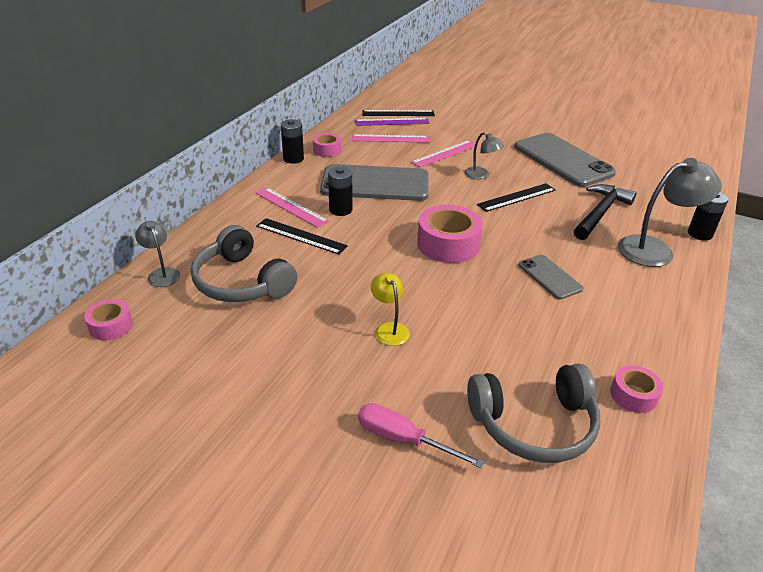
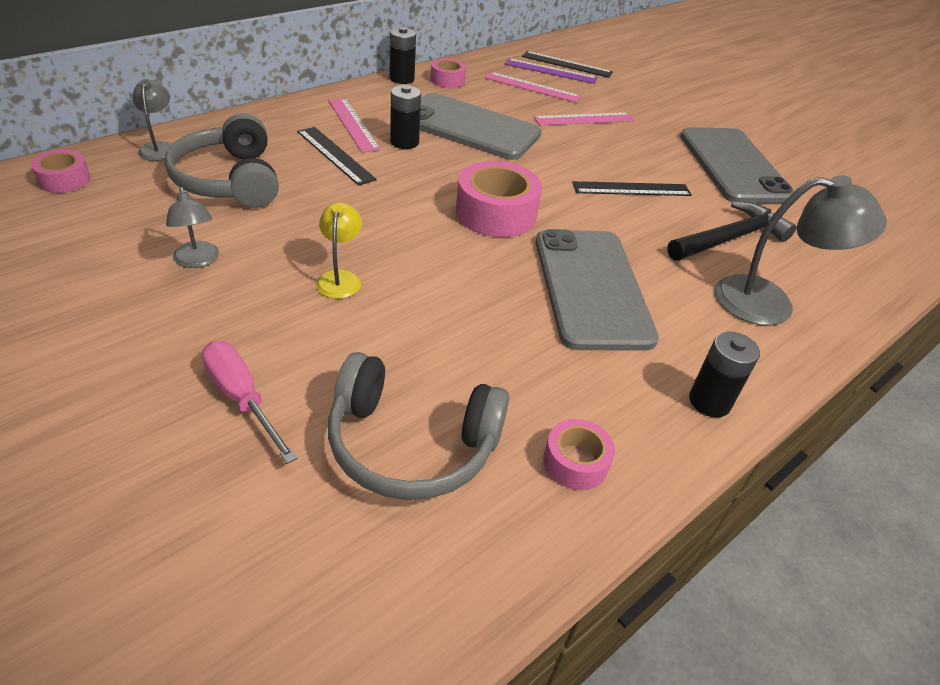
camera: 20 degrees right, 5 degrees up
(481, 175) = (608, 153): grey lamp -> grey lamp (198, 261)
(549, 277) = (591, 288): grey phone -> grey phone, size x1.98
(700, 234) = (856, 305): black battery -> black battery (709, 401)

